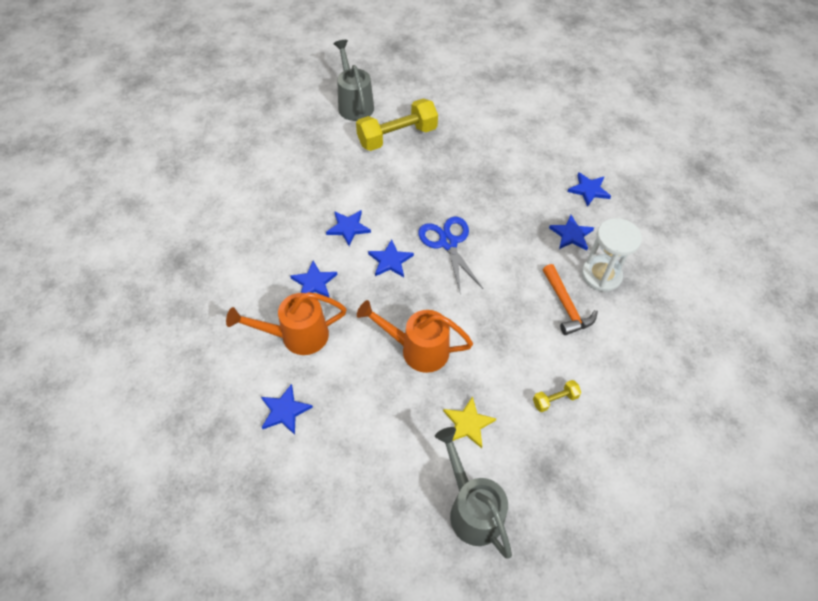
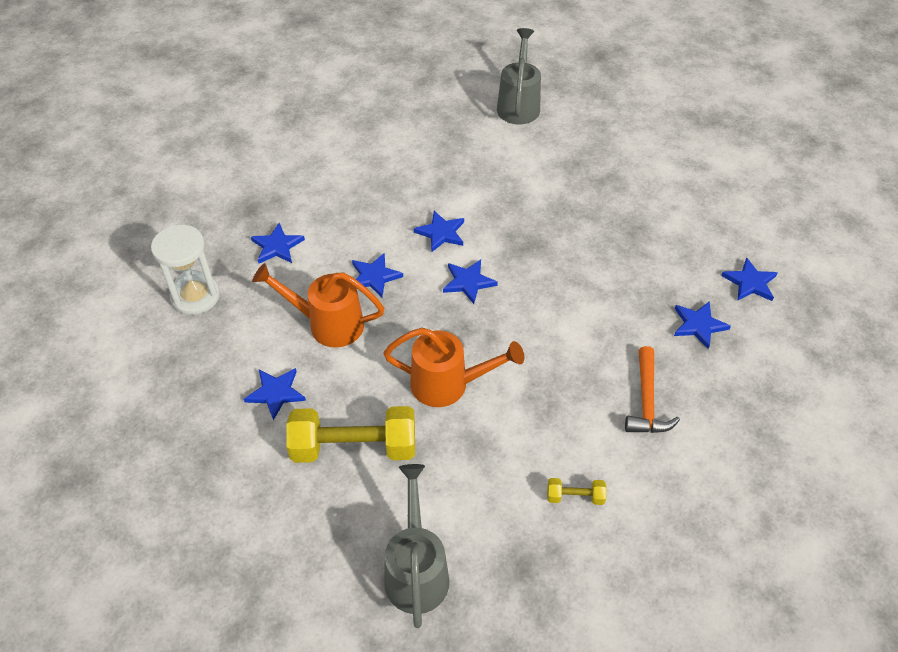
camera: 25 degrees right, 5 degrees down
(219, 285) = (277, 246): none -> blue star
(397, 137) = (548, 153): yellow dumbbell -> yellow dumbbell (354, 447)
(418, 349) = (448, 384): orange watering can -> orange watering can turned 150 degrees clockwise
(448, 243) = (544, 285): blue scissors -> none
(468, 424) = (460, 482): yellow star -> none
(601, 275) = (710, 383): white hourglass -> white hourglass (195, 296)

